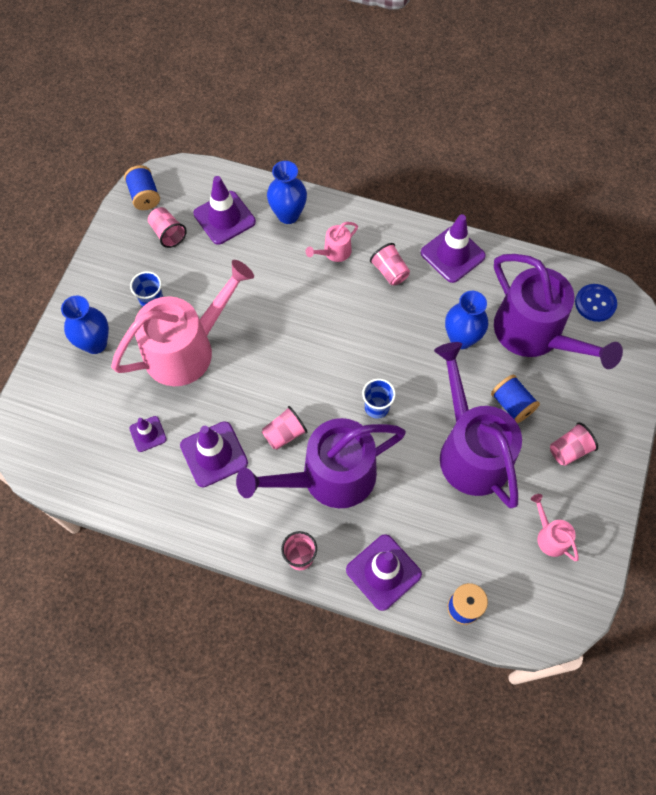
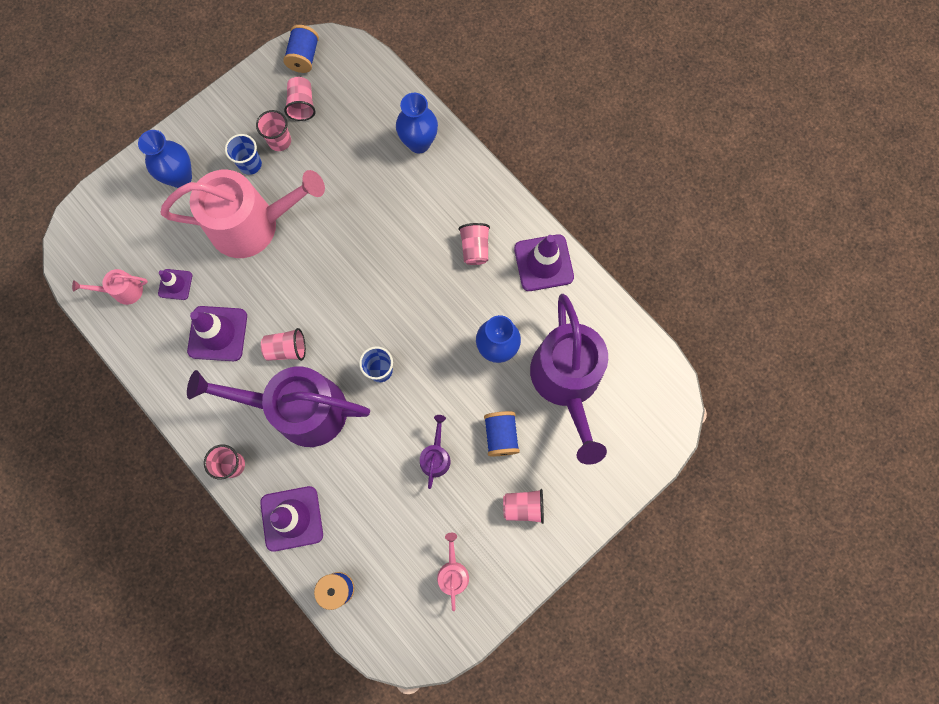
camera: 30 degrees right, 10 degrees up
(167, 271) = (280, 141): none -> pink cup
(224, 218) = (360, 116): purple traffic cone -> none
(334, 252) = (437, 202): pink watering can -> pink watering can (123, 291)
(470, 451) = (435, 457): purple watering can -> purple watering can, size x0.42
(595, 303) = (644, 384): blue button -> none

